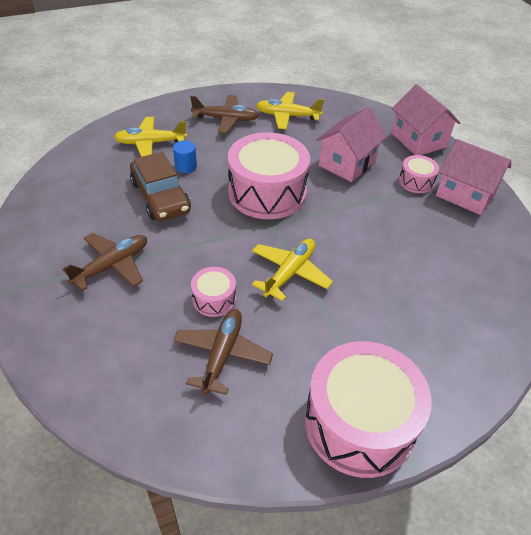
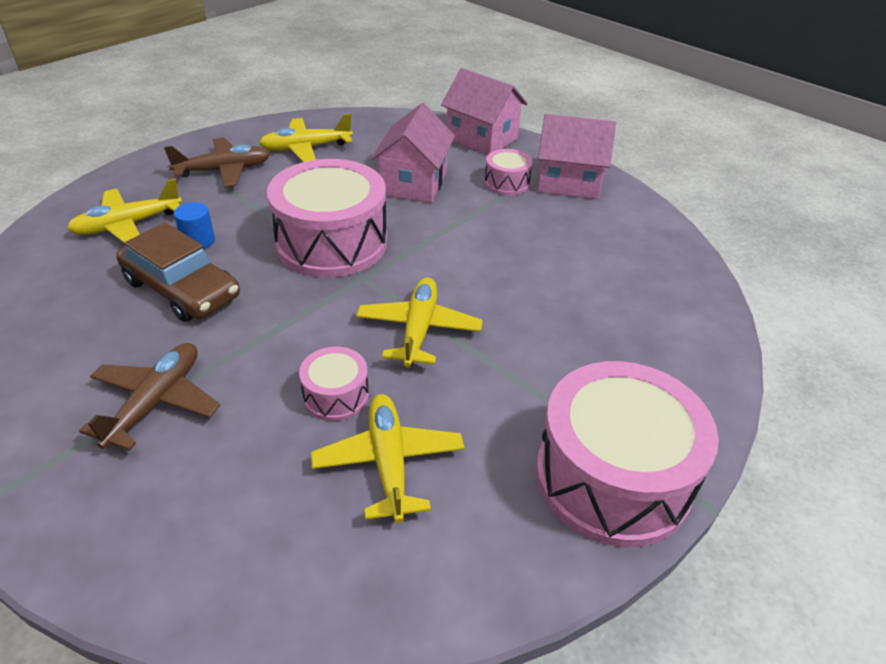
camera: 25 degrees left, 5 degrees down
(222, 354) = (389, 462): brown plane -> yellow plane

